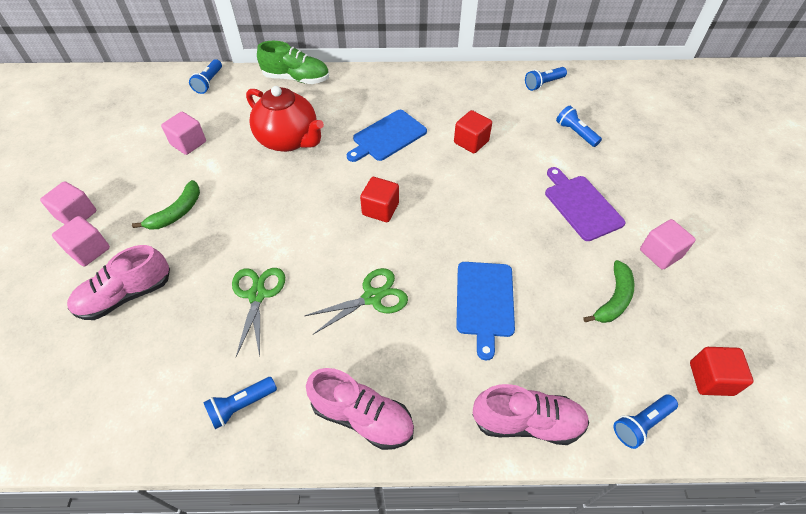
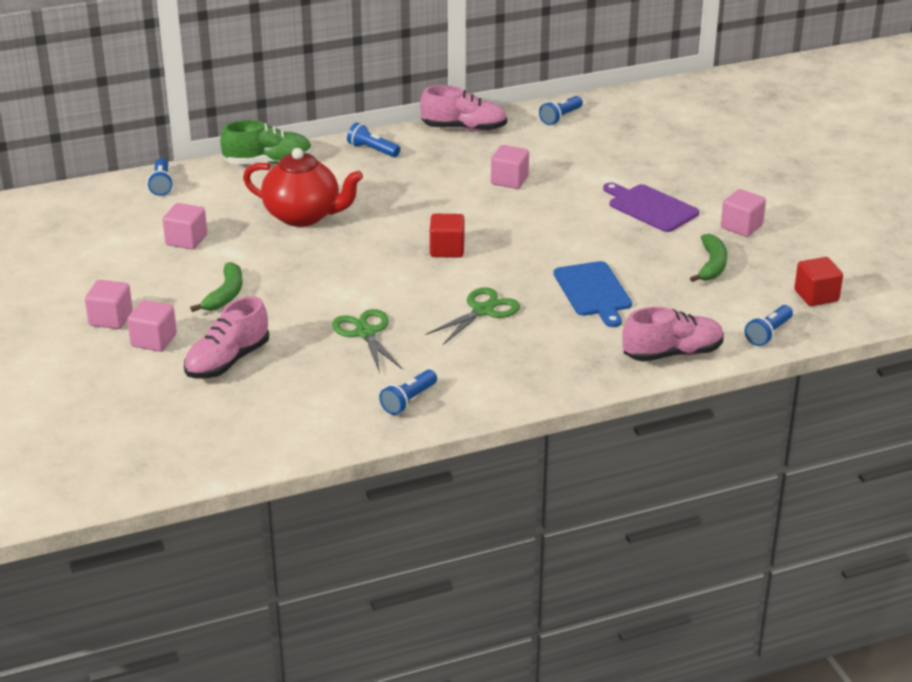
camera: 20 degrees left, 20 degrees down
(362, 417) = (525, 382): pink shoe -> pink shoe (464, 128)
(387, 137) = (414, 193): blue cutting board -> none
(471, 142) = (509, 180): red cube -> pink cube
(575, 133) = (617, 153): blue flashlight -> blue flashlight (372, 150)

